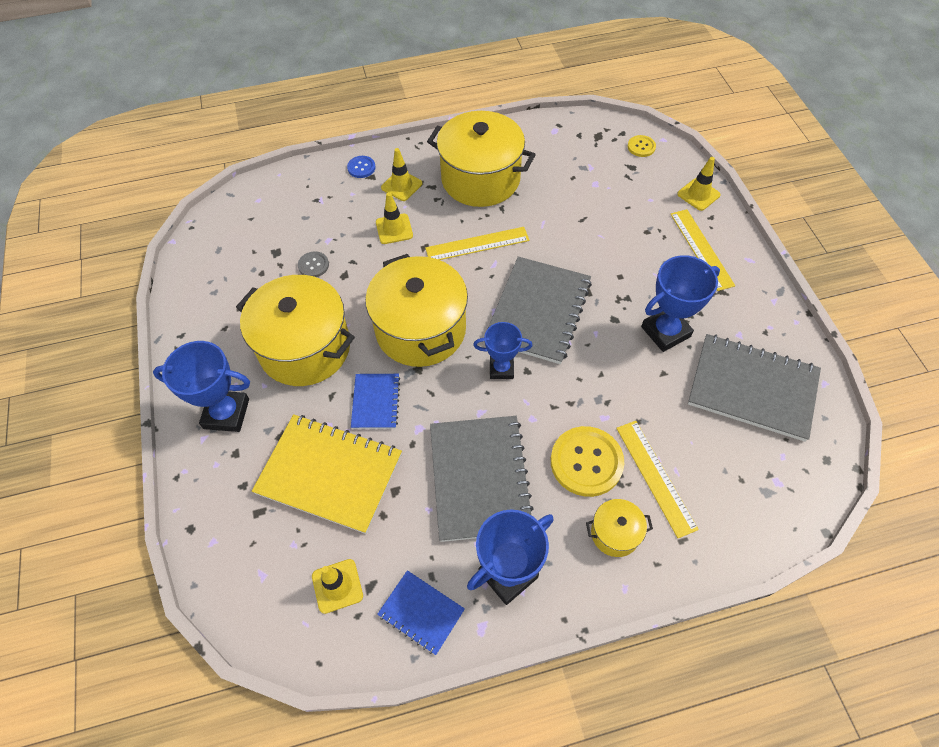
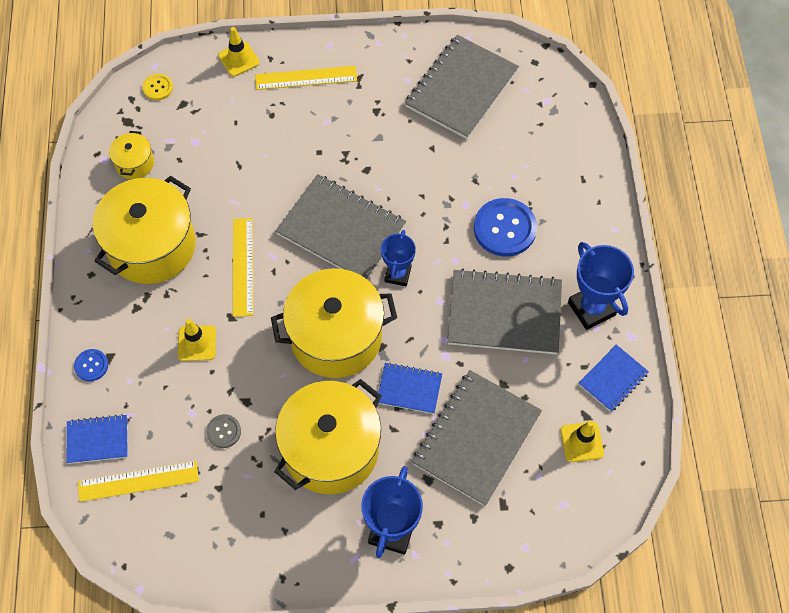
camera: 80 degrees left, 5 degrees up
(297, 186) = (98, 440): none -> blue notebook
(329, 474) = (476, 438): yellow notebook -> grey notebook
(401, 186) = (135, 326): yellow traffic cone -> none
(586, 462) = (504, 228): yellow button -> blue button
(615, 533) = (570, 224): yellow pot -> yellow pot (134, 163)
(655, 477) = (527, 182): yellow ruler -> yellow ruler (138, 481)
(665, 331) = (390, 134): blue trophy -> none

